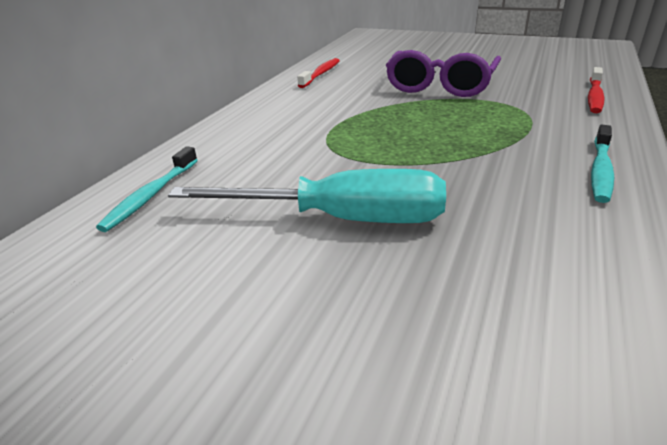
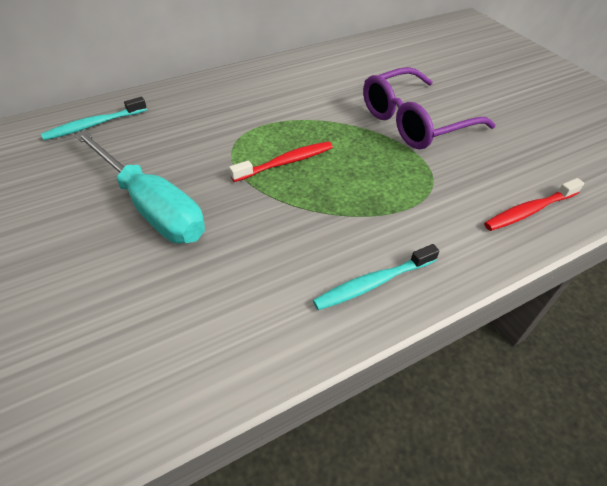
camera: 35 degrees right, 15 degrees up
(321, 74) = (344, 59): red toothbrush -> red toothbrush (286, 162)

